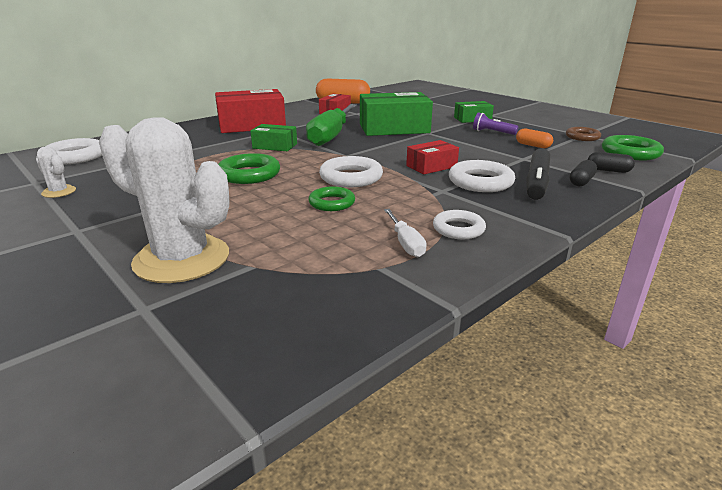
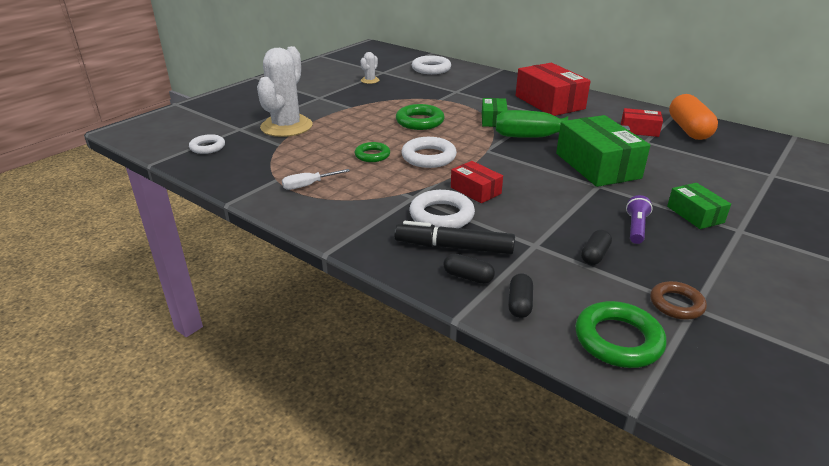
camera: 80 degrees right, 5 degrees up
(458, 229) = (333, 204): white ring -> white ring (207, 147)
(533, 145) = (594, 255): orange capsule -> black capsule

